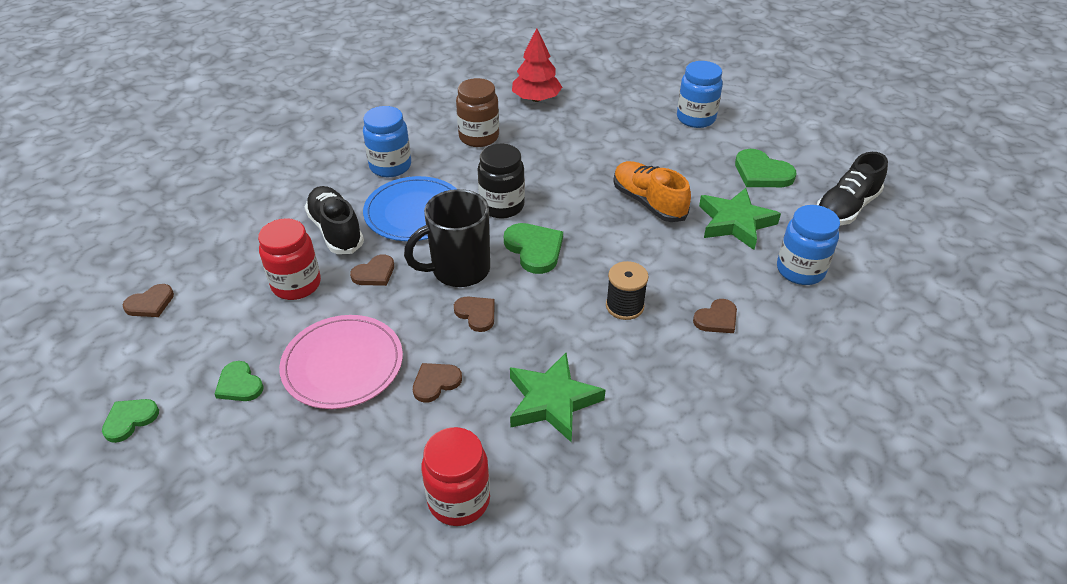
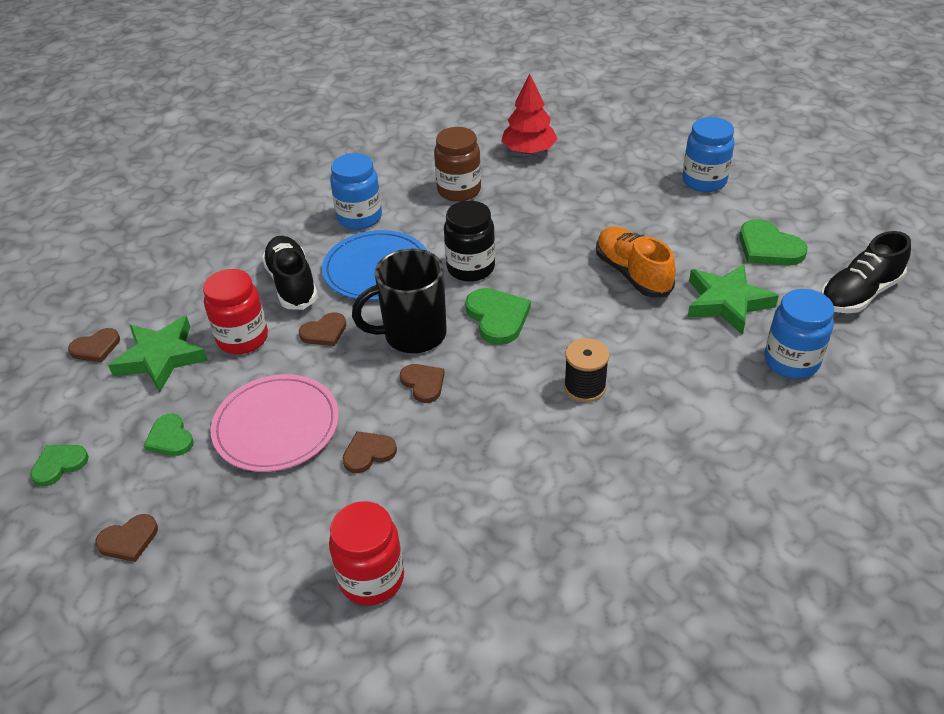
camera: 10 degrees right, 0 degrees up
(552, 401) = (487, 483): green star -> green star (161, 358)
(717, 319) = (685, 409): brown heart -> brown heart (129, 540)

